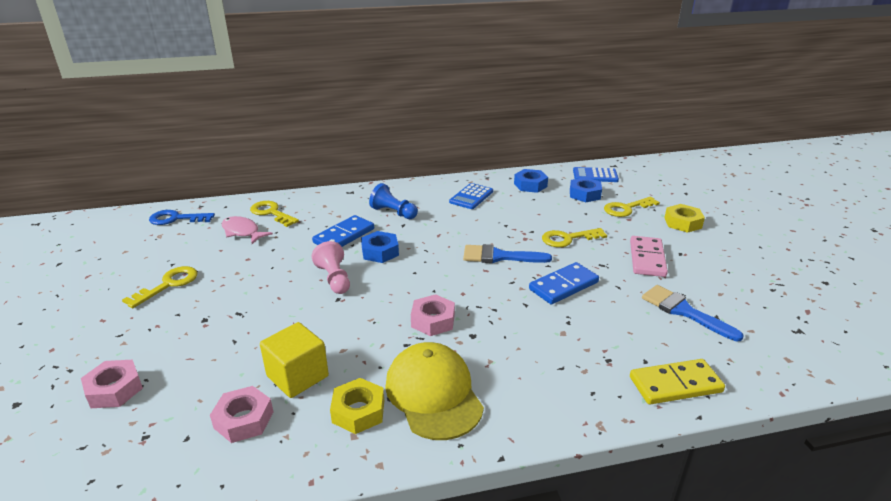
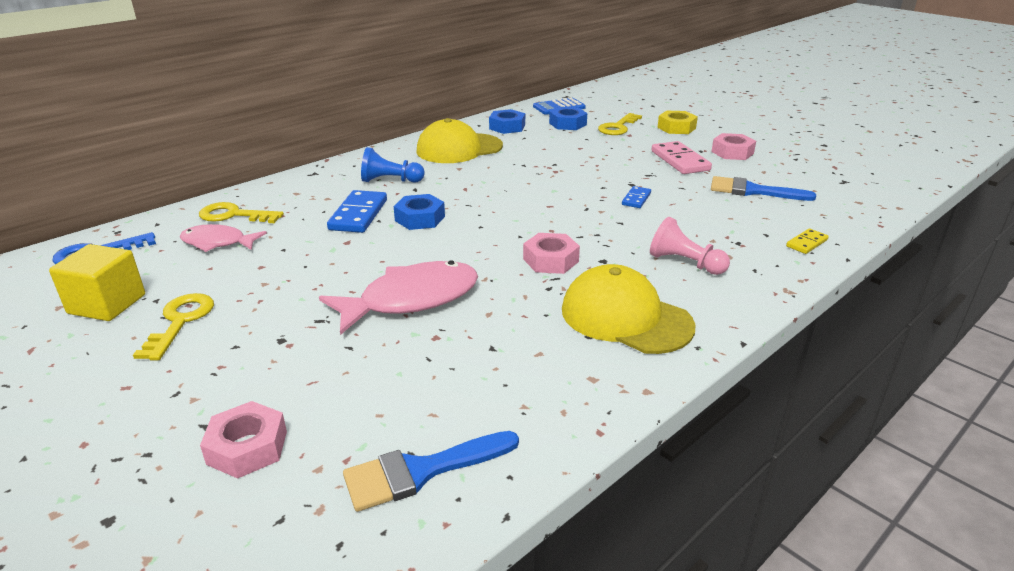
camera: 30 degrees left, 0 degrees up
(243, 420) = (458, 411): pink nut -> pink nut (732, 152)
(297, 376) = (469, 352): yellow cube -> yellow cube (107, 304)
(306, 318) = (411, 300): none -> pink fish
(334, 279) = (398, 255): pink pawn -> pink pawn (685, 263)
(358, 411) = (572, 357): yellow nut -> none
(471, 197) = (459, 149): blue calculator -> yellow cap
(499, 256) = (549, 191): blue brush -> blue brush (421, 471)
(563, 286) = (636, 199): blue domino -> blue domino, size x0.55
(568, 239) = (595, 162): yellow key -> none
(675, 384) = (806, 243): yellow domino -> yellow domino, size x0.55

